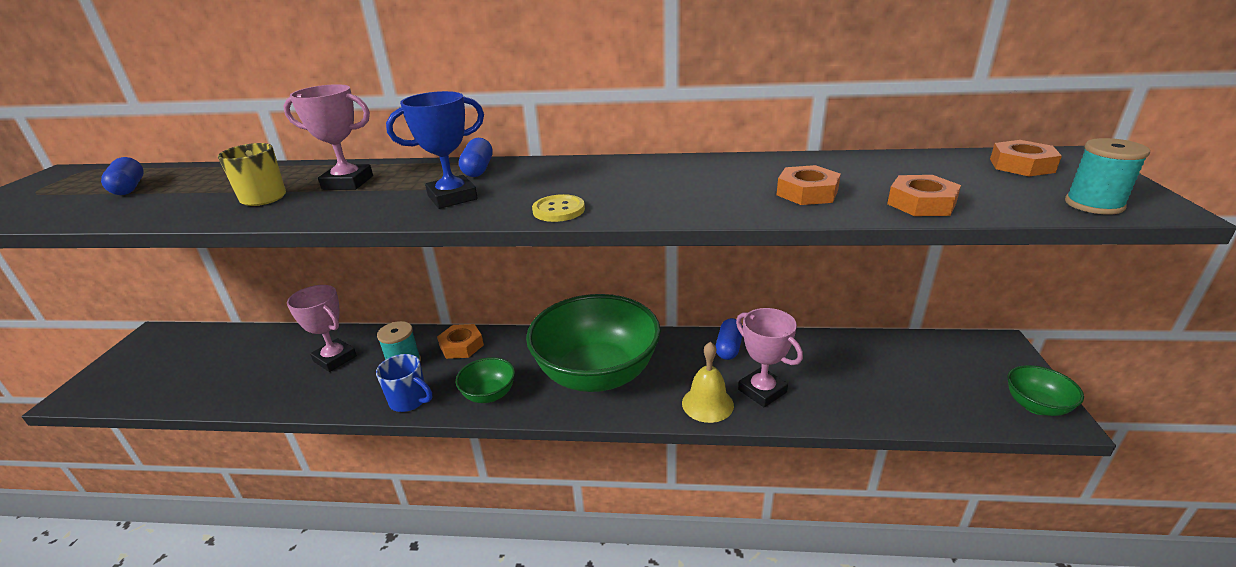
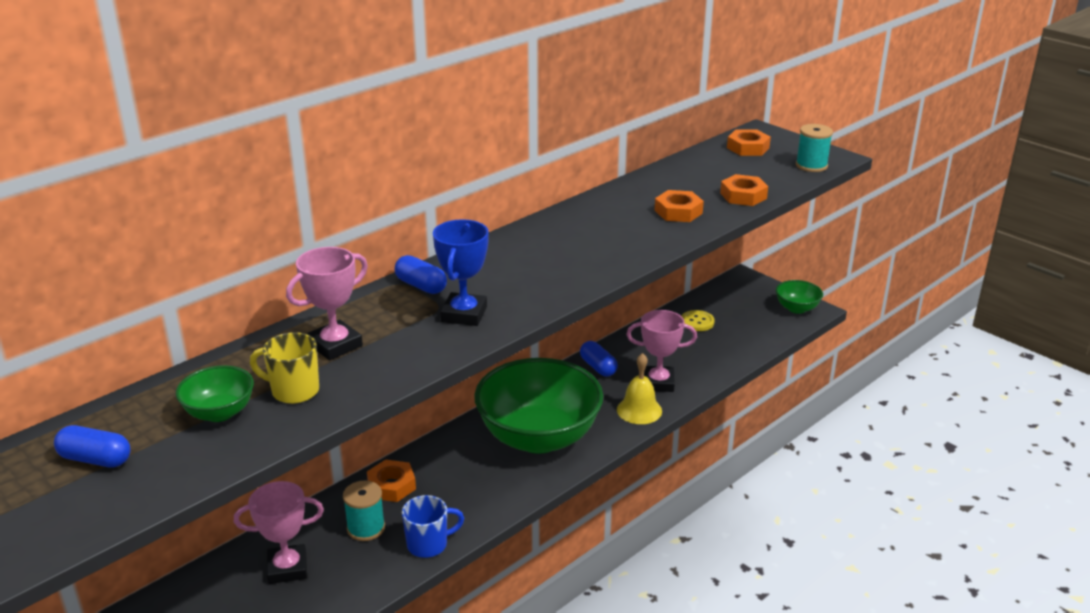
camera: 50 degrees left, 0 degrees up
(489, 394) = (484, 499): green bowl -> green bowl (219, 412)
(558, 210) = (563, 288): yellow button -> yellow button (697, 322)

